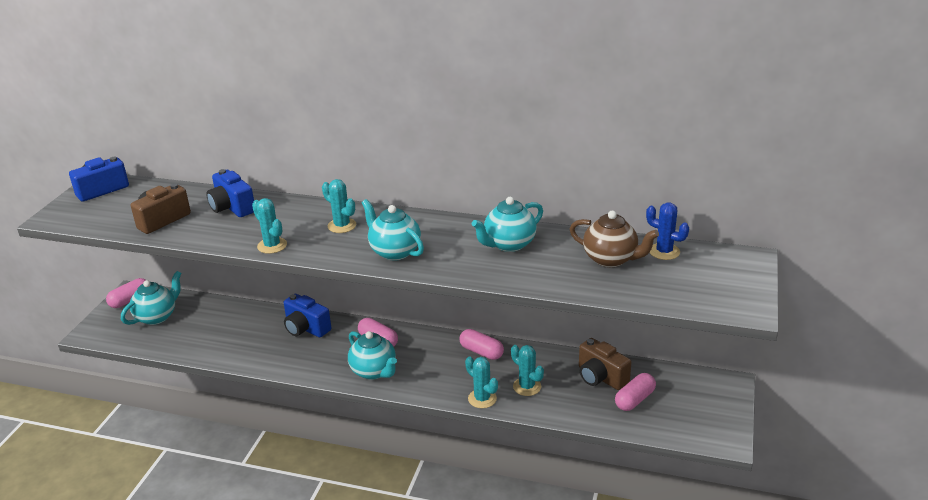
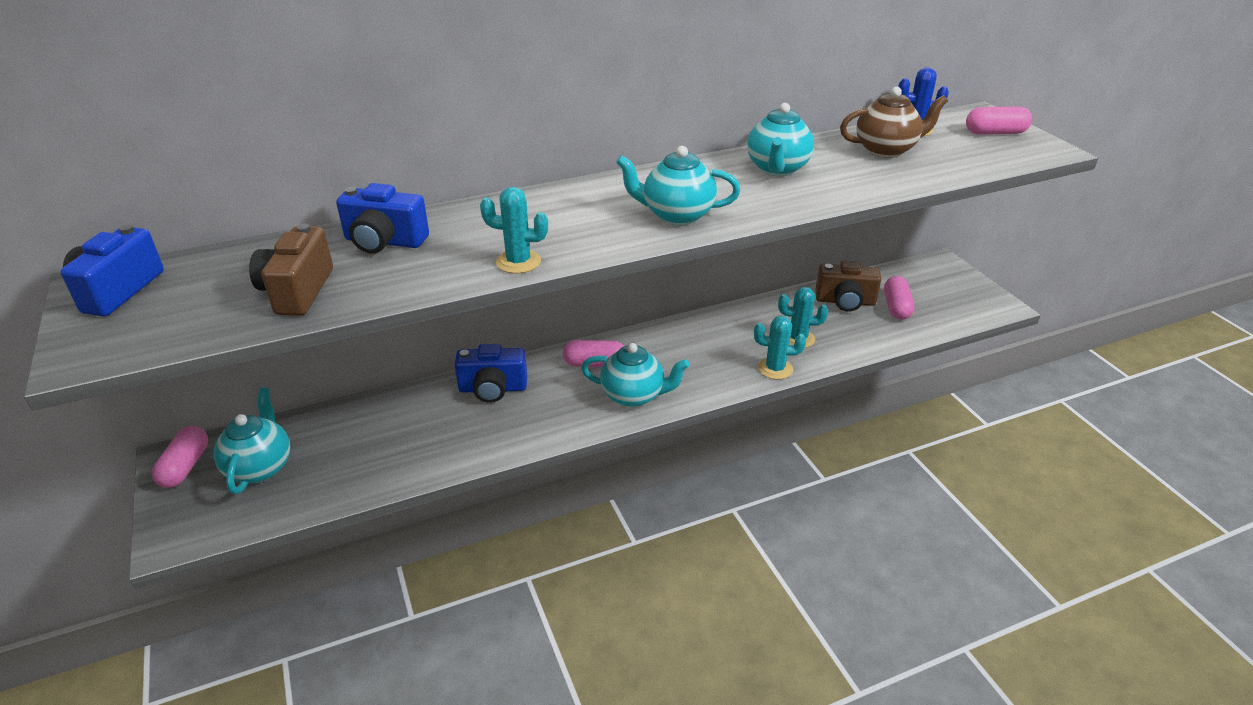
camera: 40 degrees left, 5 degrees up
(342, 226) = (569, 212): turquoise cactus -> none
(481, 352) = (714, 327): pink capsule -> pink capsule (995, 133)

